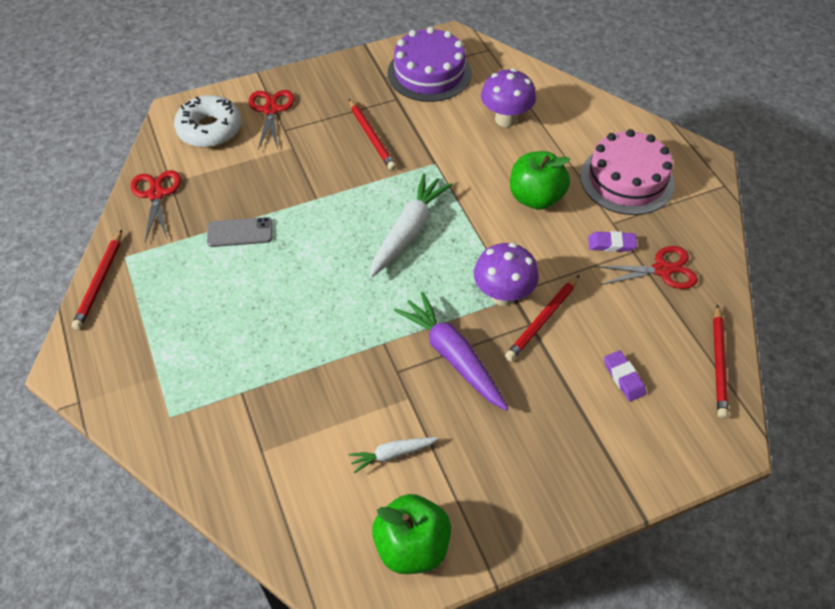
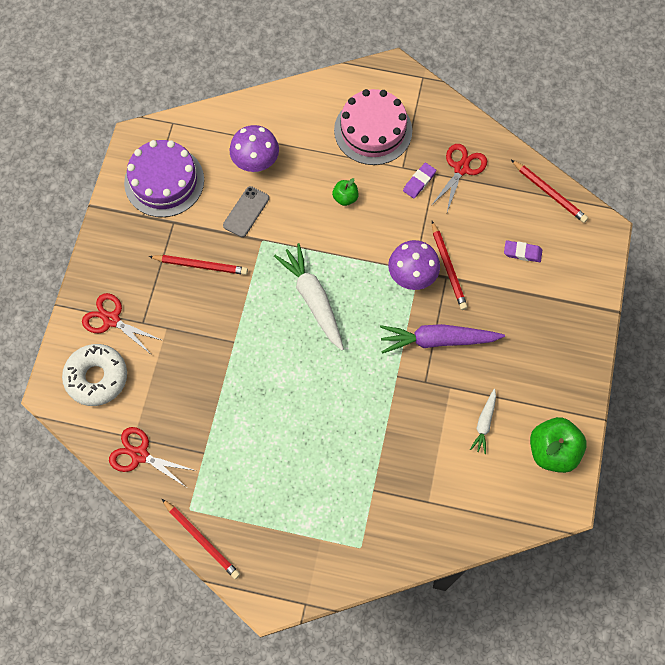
camera: 55 degrees left, 15 degrees up
(240, 232) = (227, 414): grey phone -> grey phone (246, 212)
(536, 198) = (345, 198): green apple -> green apple, size x0.53

